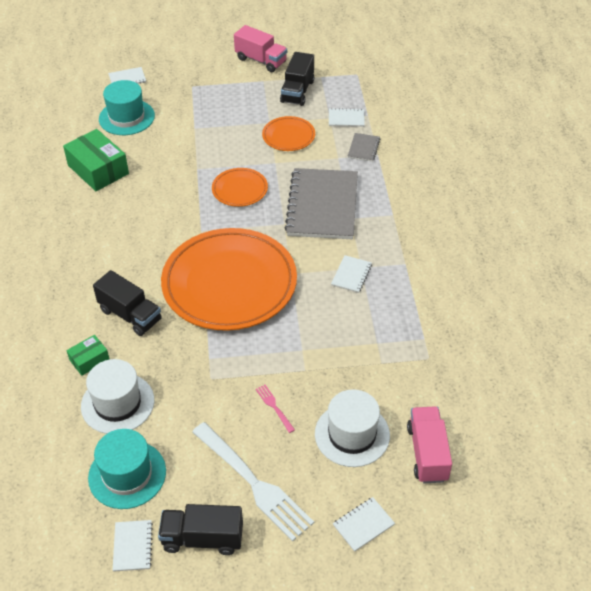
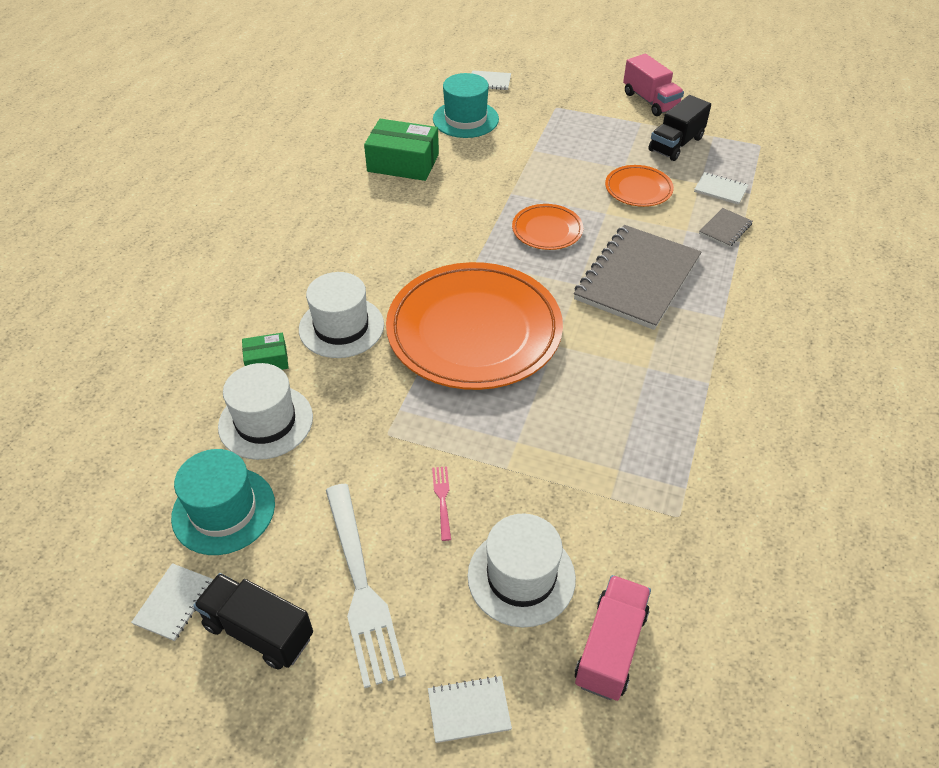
camera: 25 degrees right, 0 degrees up
(98, 169) = (403, 163): green box -> green box turned 60 degrees counterclockwise
(130, 315) = (341, 327): black truck -> white hat
(351, 275) = (630, 372): white notebook -> none

